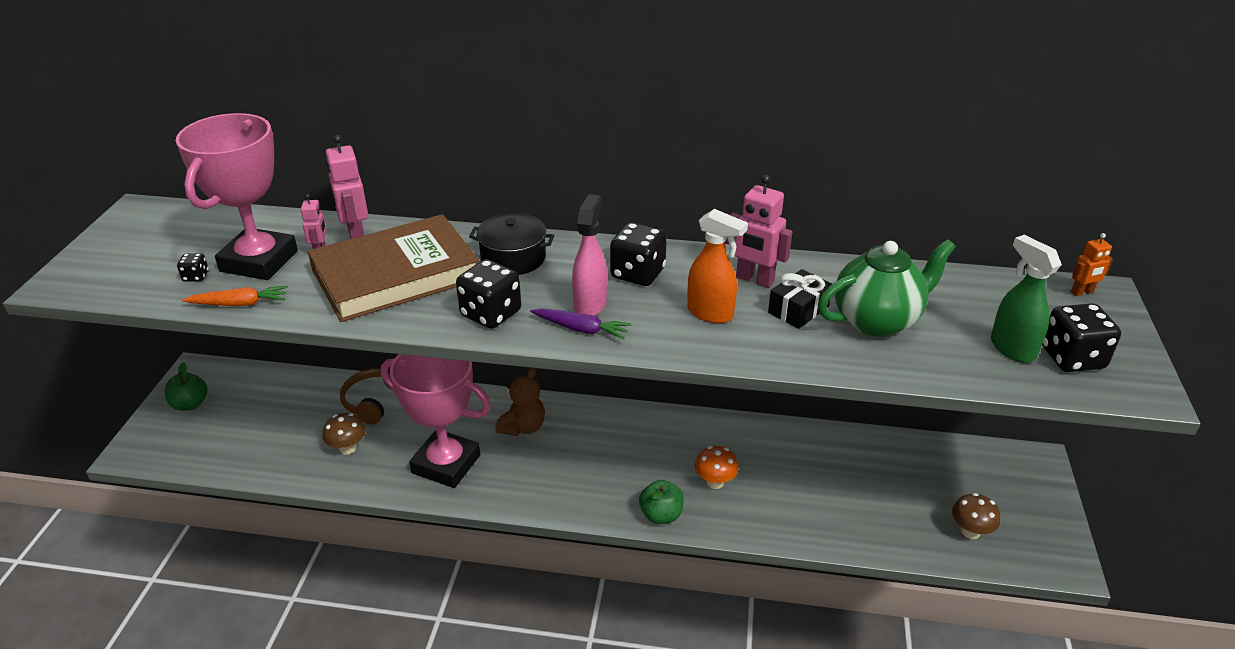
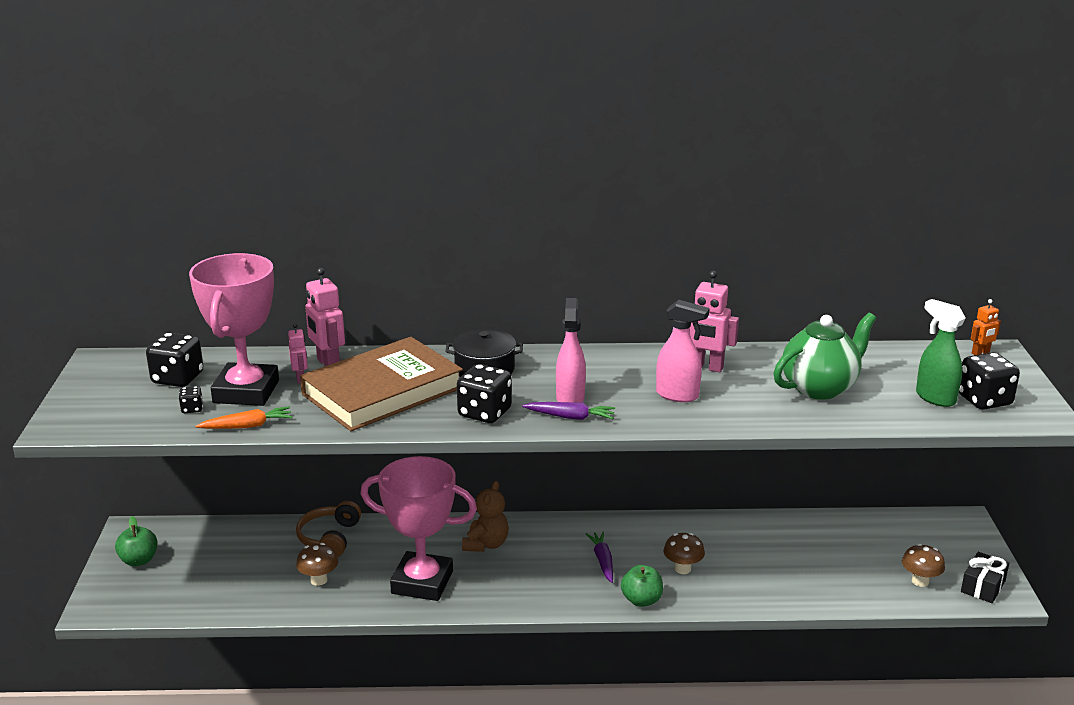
camera: 10 degrees left, 10 degrees down
(634, 462) = (602, 561): none -> purple carrot
(638, 273) = (602, 371): black dice -> black dice (177, 378)
(710, 313) = (678, 395): orange spray bottle -> pink spray bottle
(715, 482) = (682, 569): orange mushroom -> brown mushroom
(798, 309) = (751, 386): black gift -> black gift (983, 586)

